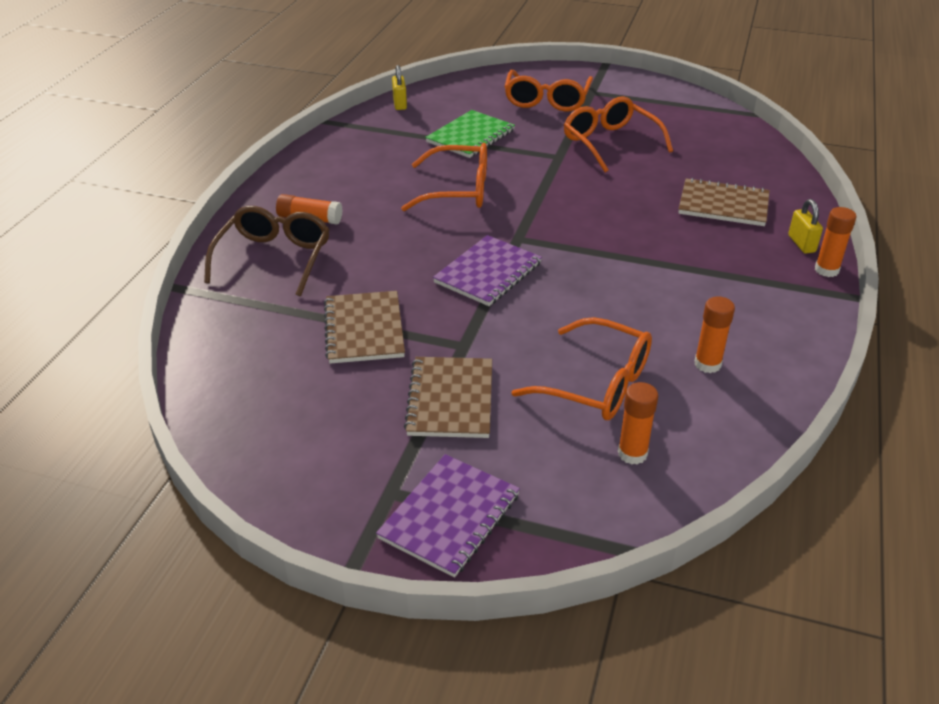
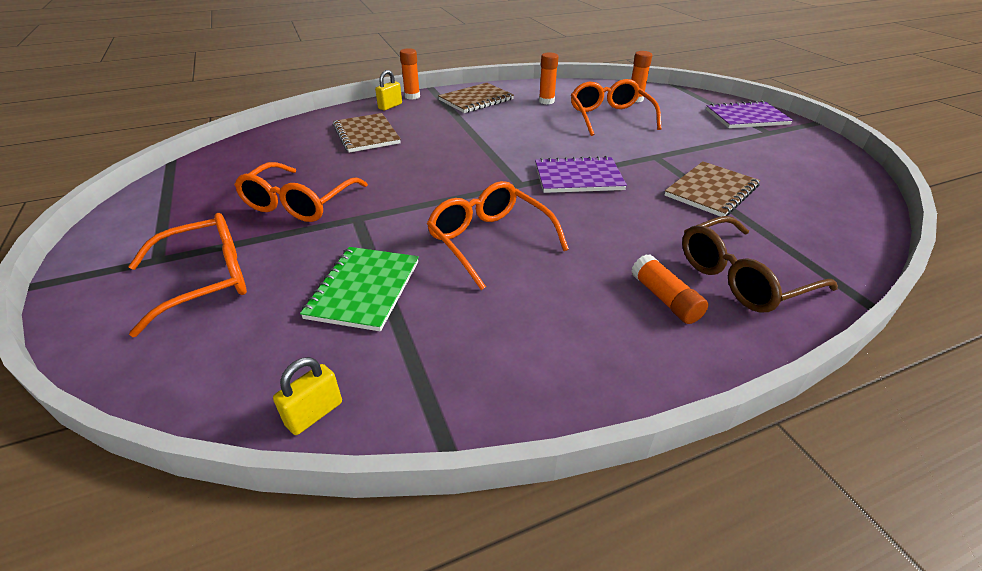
camera: 130 degrees left, 0 degrees up
(450, 399) = (696, 143): brown notebook -> brown notebook (476, 100)
(470, 136) = (364, 289): green notebook -> green notebook turned 75 degrees counterclockwise

